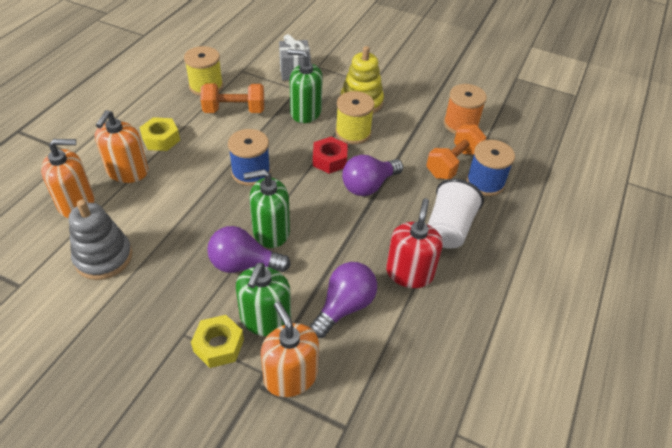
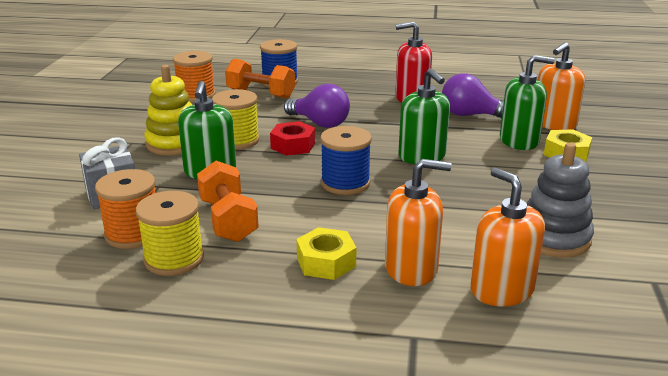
camera: 105 degrees left, 20 degrees down
(242, 75) = (133, 234): none -> orange spool
(244, 264) = (475, 161): purple light bulb -> none
(448, 228) = (349, 90): white cup -> none

